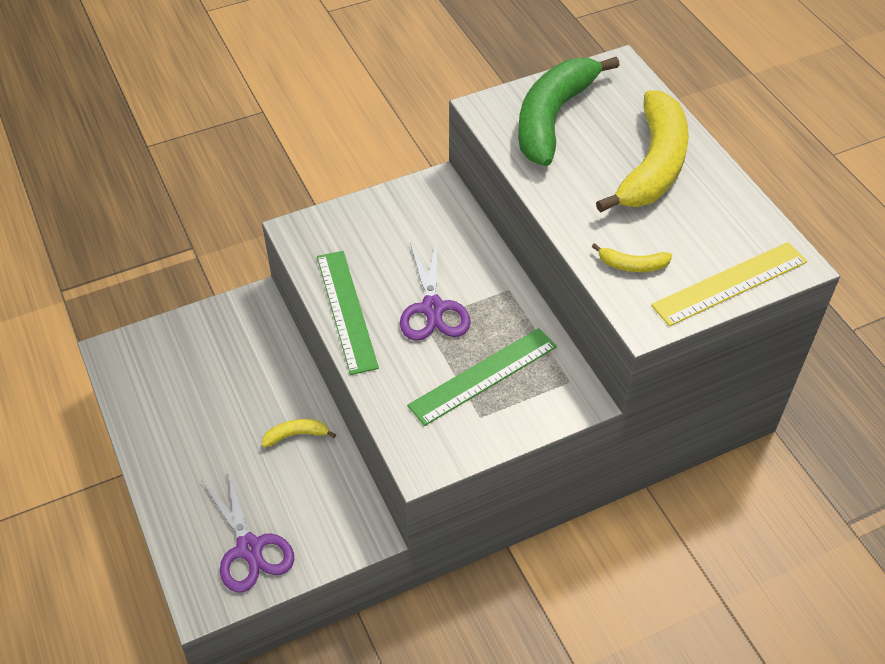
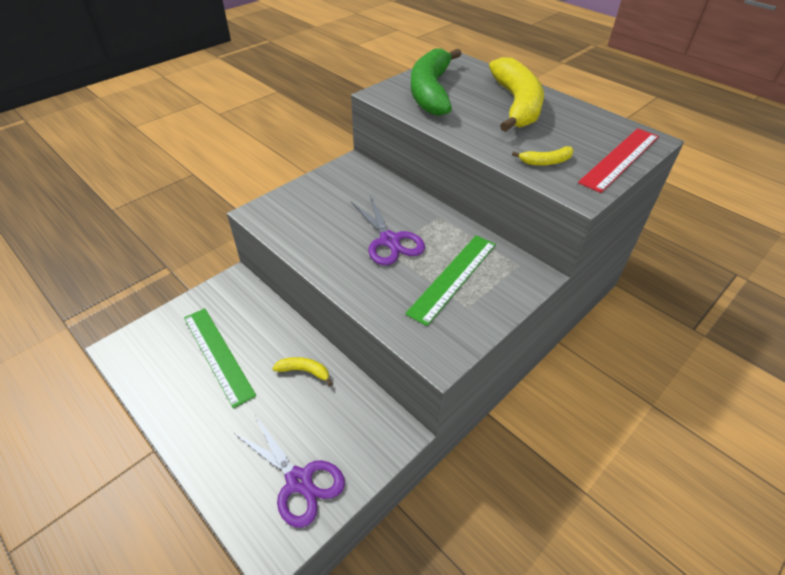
camera: 20 degrees left, 5 degrees down
(296, 435) = (304, 371): yellow banana -> yellow banana turned 45 degrees clockwise
(346, 310) = (322, 257): green ruler -> green ruler (218, 354)
(730, 283) = (620, 159): yellow ruler -> red ruler

